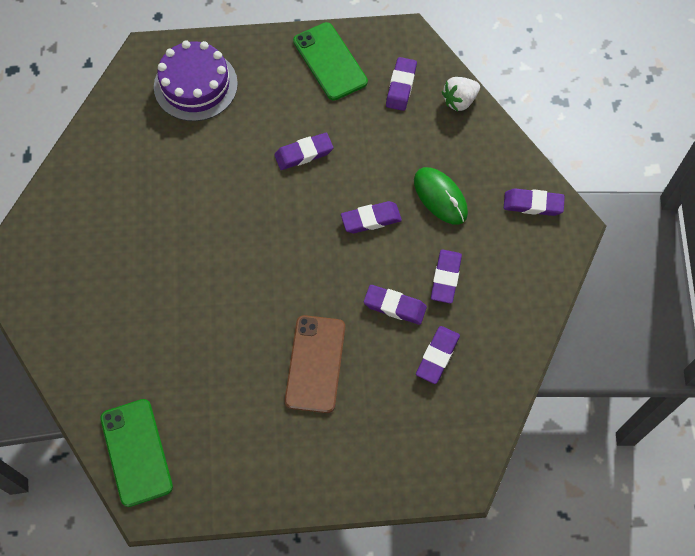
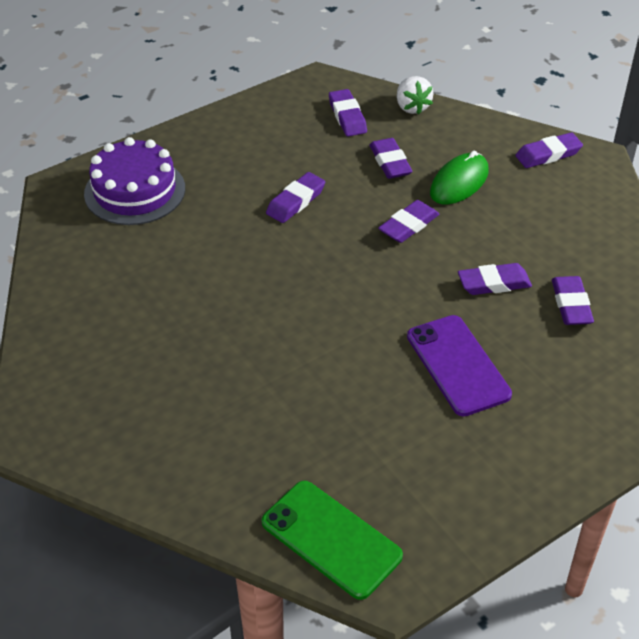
camera: 30 degrees left, 20 degrees down
(315, 364) = (458, 365): brown phone -> purple phone
(330, 61) = (261, 123): green phone -> none
(440, 197) = (459, 182): green mouse -> green mouse turned 75 degrees counterclockwise
(445, 278) = (521, 241): purple eraser -> purple eraser (390, 162)
(459, 101) = (412, 107): white strawberry -> white strawberry turned 45 degrees counterclockwise

